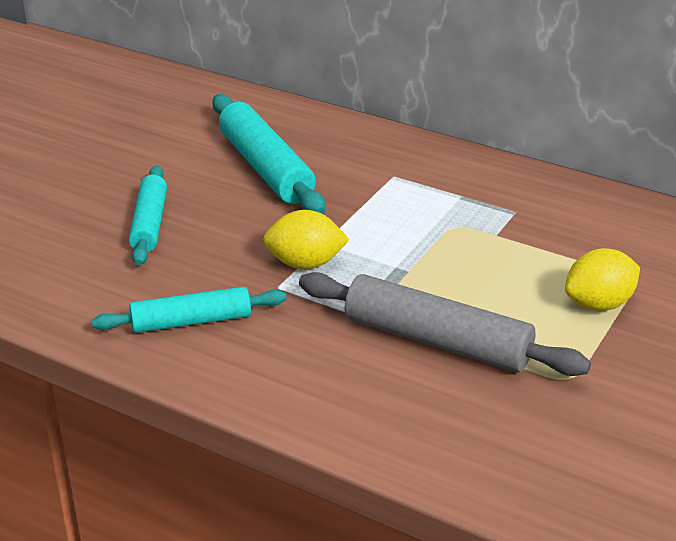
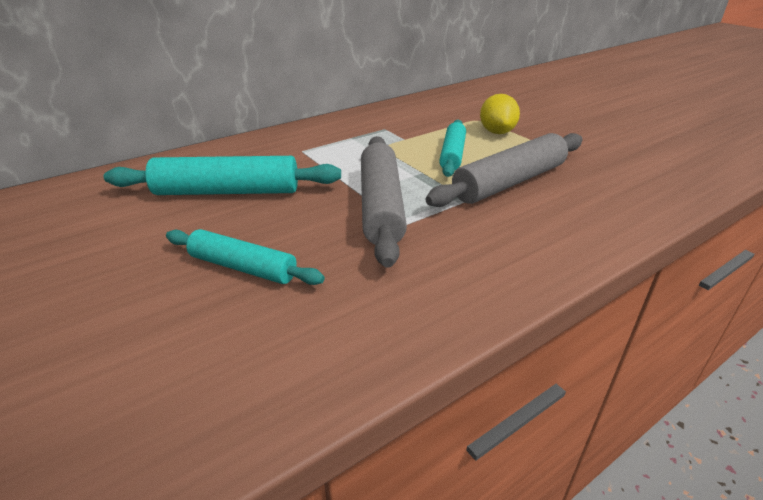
camera: 65 degrees left, 0 degrees up
(191, 321) = (424, 277): turquoise rolling pin -> turquoise rolling pin (452, 155)
(305, 263) = (381, 206): yellow lemon -> grey rolling pin

